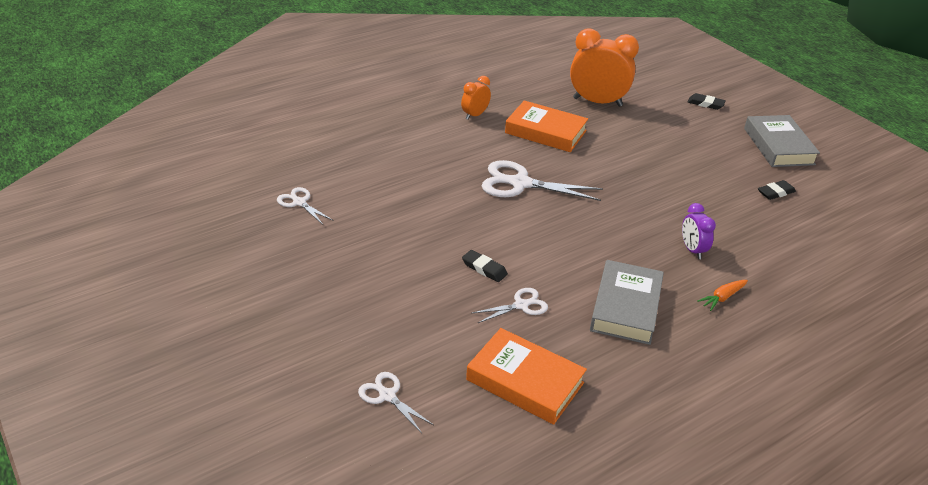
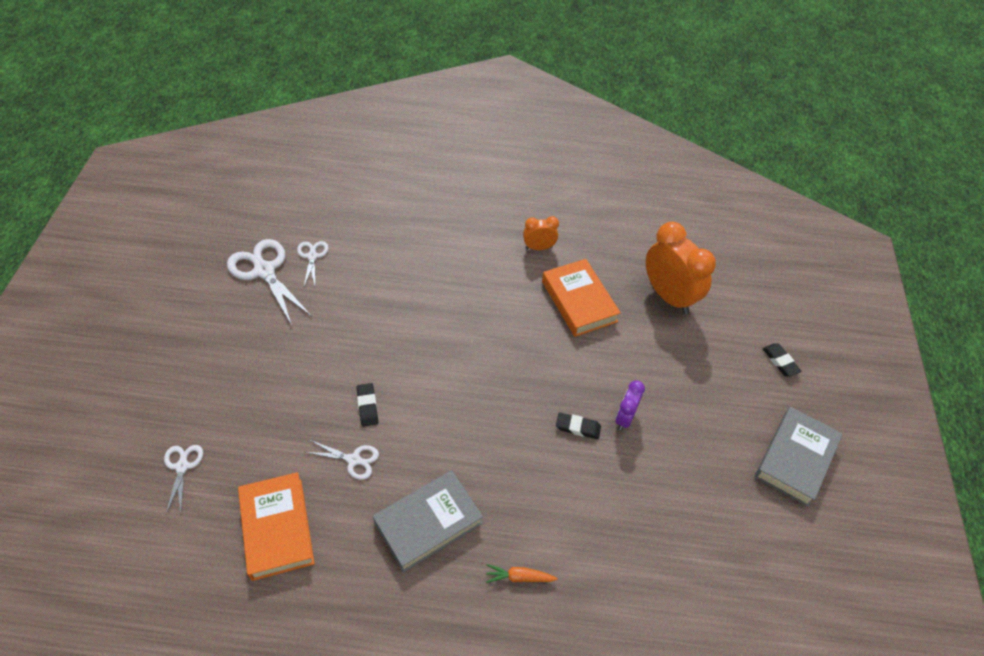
camera: 40 degrees right, 15 degrees up
(520, 183) = (492, 342): white scissors -> white scissors (264, 271)
(692, 250) = (555, 511): purple clock -> purple clock (624, 418)
(775, 192) = (719, 508): black eraser -> black eraser (578, 427)

